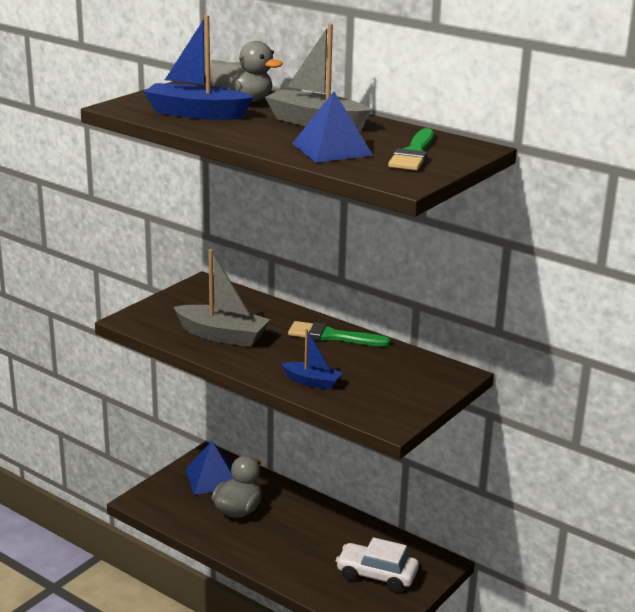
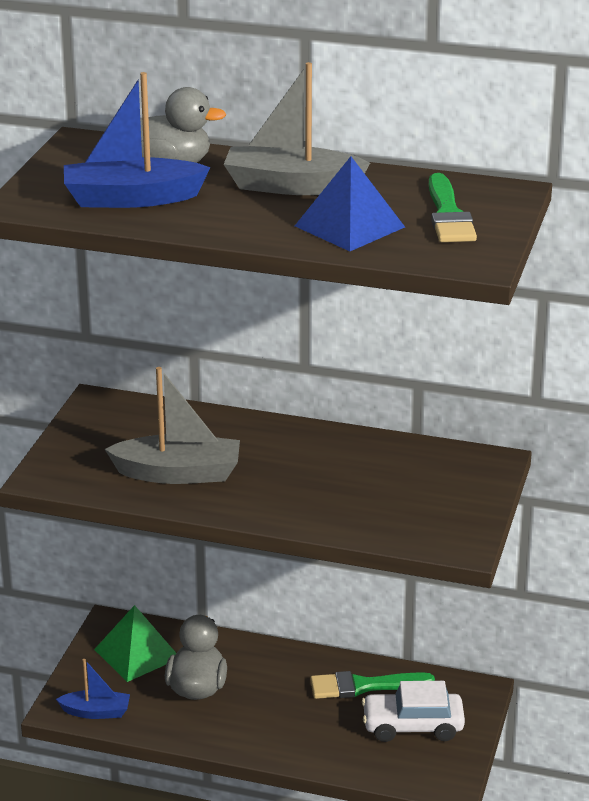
camera: 20 degrees left, 5 degrees up
(212, 478) = (137, 653): blue pyramid -> green pyramid
(312, 382) = (334, 512): blue boat -> blue boat (96, 712)
(332, 336) = (313, 443): green brush -> green brush (364, 686)

